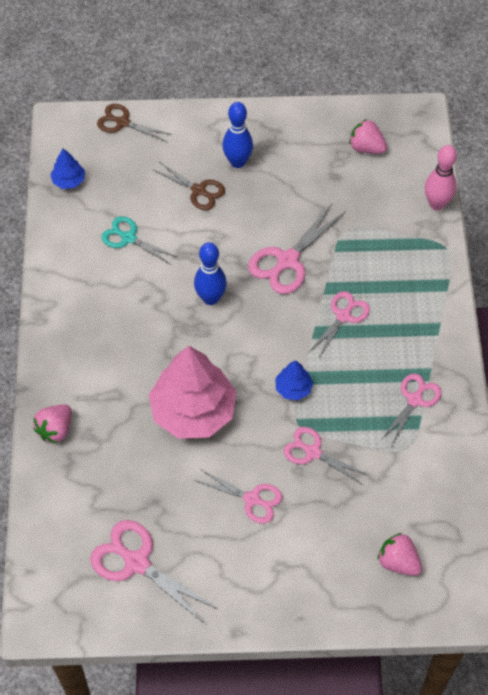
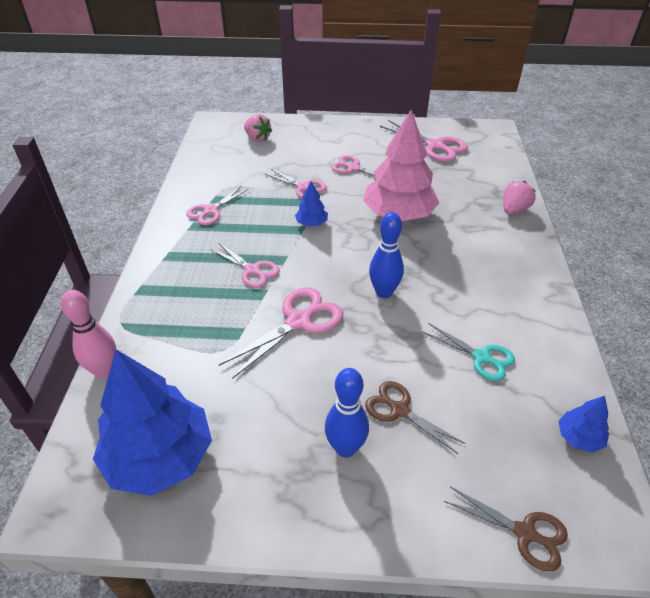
camera: 175 degrees left, 15 degrees down
(343, 316) = (252, 270): pink scissors -> pink scissors turned 90 degrees counterclockwise
(366, 148) = (160, 456): pink strawberry -> blue tree

